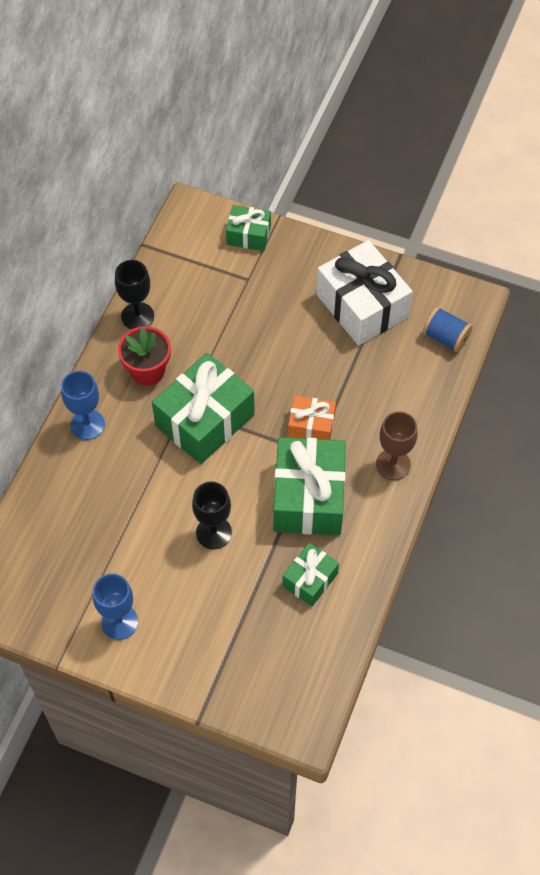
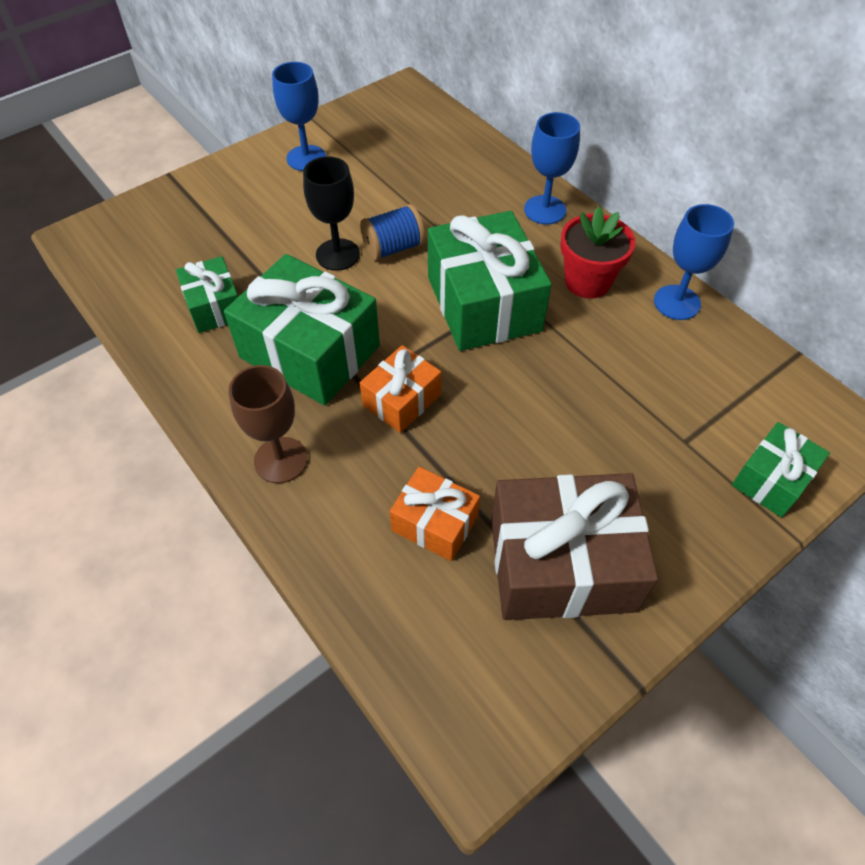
camera: 120 degrees right, 5 degrees down
(137, 316) = (677, 302): black goblet -> blue goblet
(362, 306) = (561, 564): white gift -> brown gift
(378, 370) = (434, 523): none -> orange gift
(445, 337) = (432, 655): blue spool -> blue spool (393, 248)

